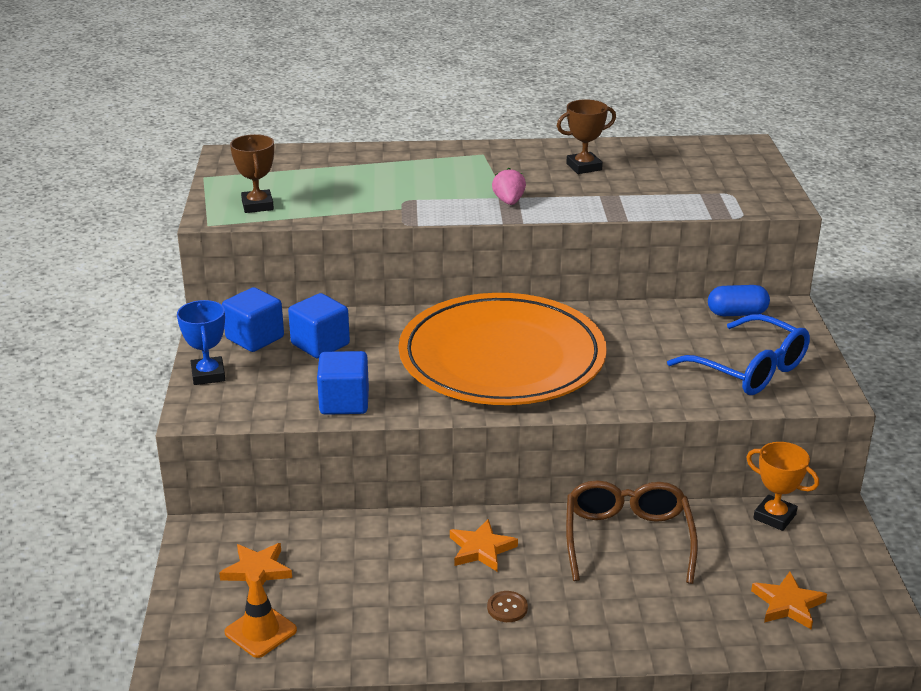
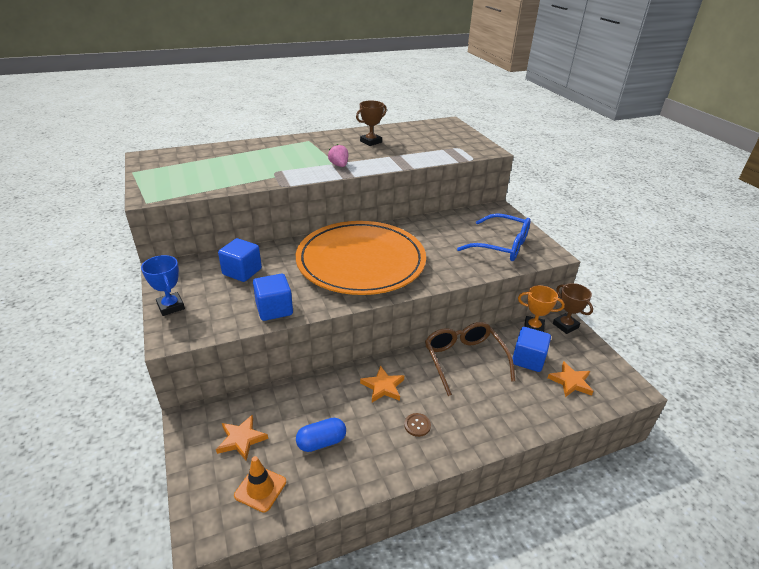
camera: 20 degrees left, 5 degrees up
(255, 338) = (195, 274): blue cube -> blue cube (528, 359)
(257, 205) = (177, 186): brown trophy -> brown trophy (565, 325)
(737, 313) = (475, 215): blue capsule -> blue capsule (321, 442)

